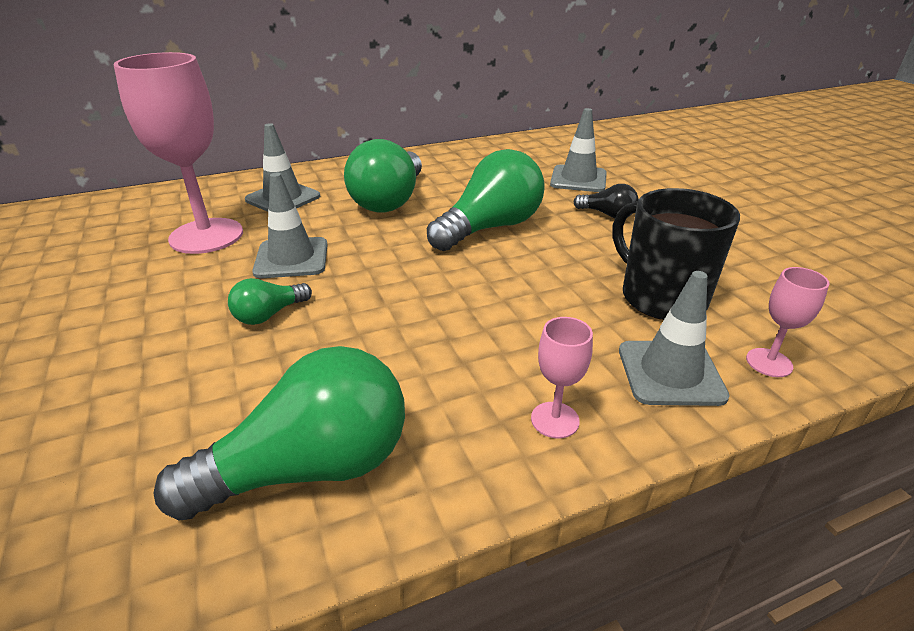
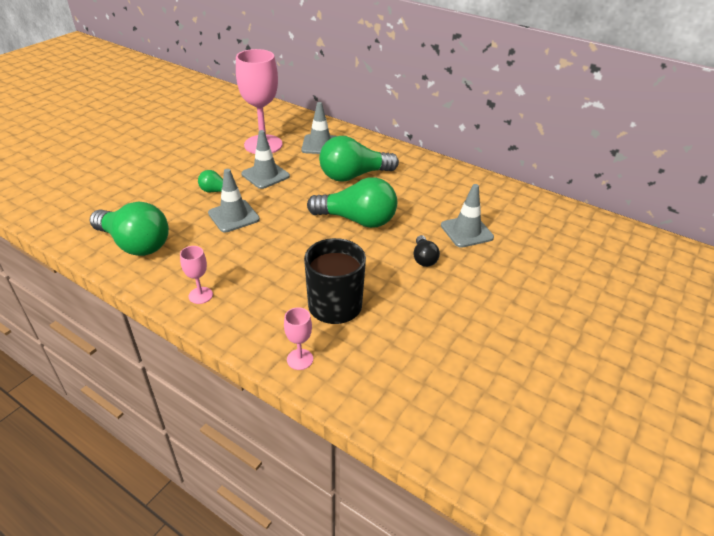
camera: 55 degrees right, 5 degrees up
(670, 373) = (262, 323): grey traffic cone -> grey traffic cone (233, 216)

